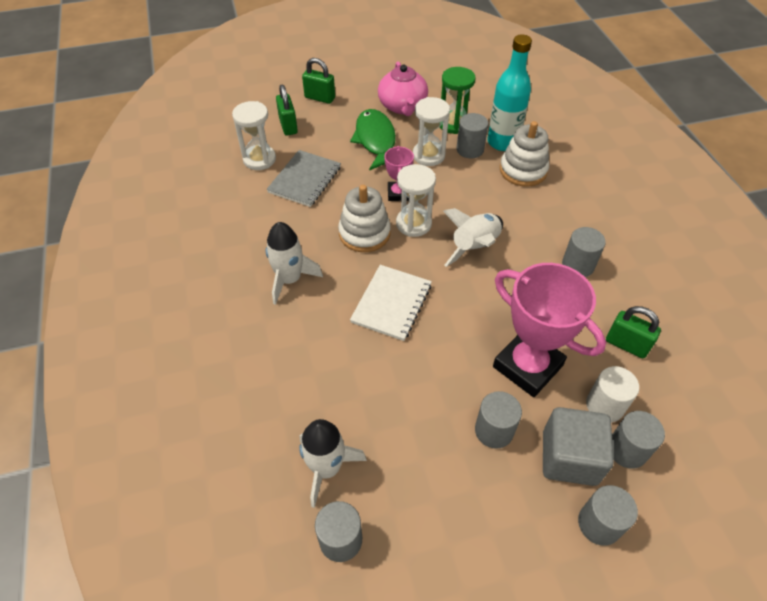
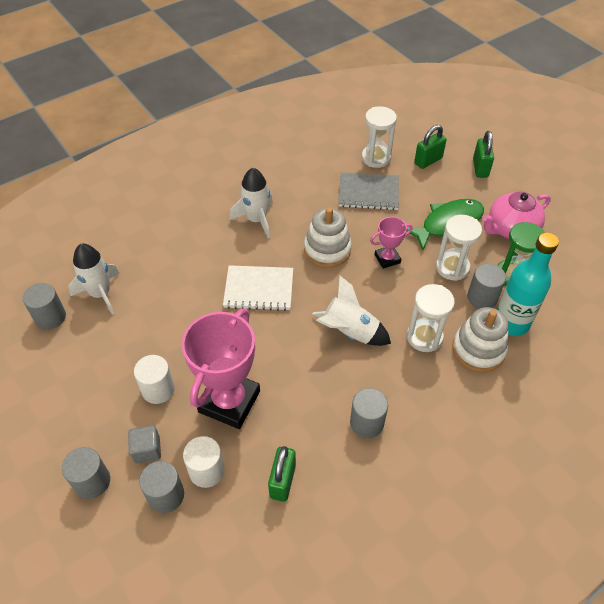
camera: 70 degrees right, 0 degrees up
(413, 224) = (355, 280): white hourglass -> white hourglass (424, 337)
(494, 430) = (158, 389): grey cylinder -> white cylinder
(569, 457) = (147, 450): grey cube -> grey cube, size x0.56

